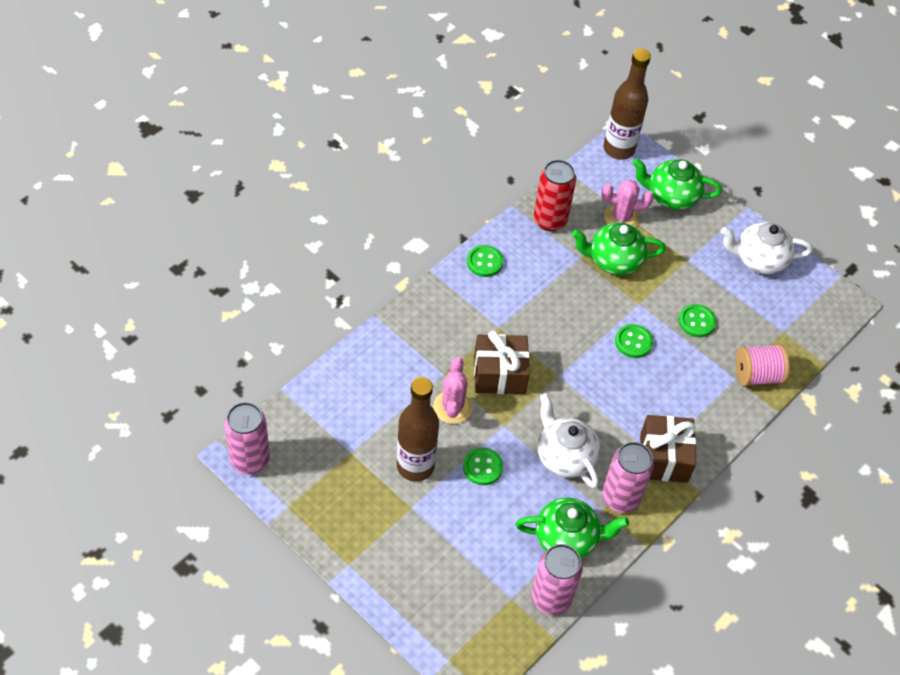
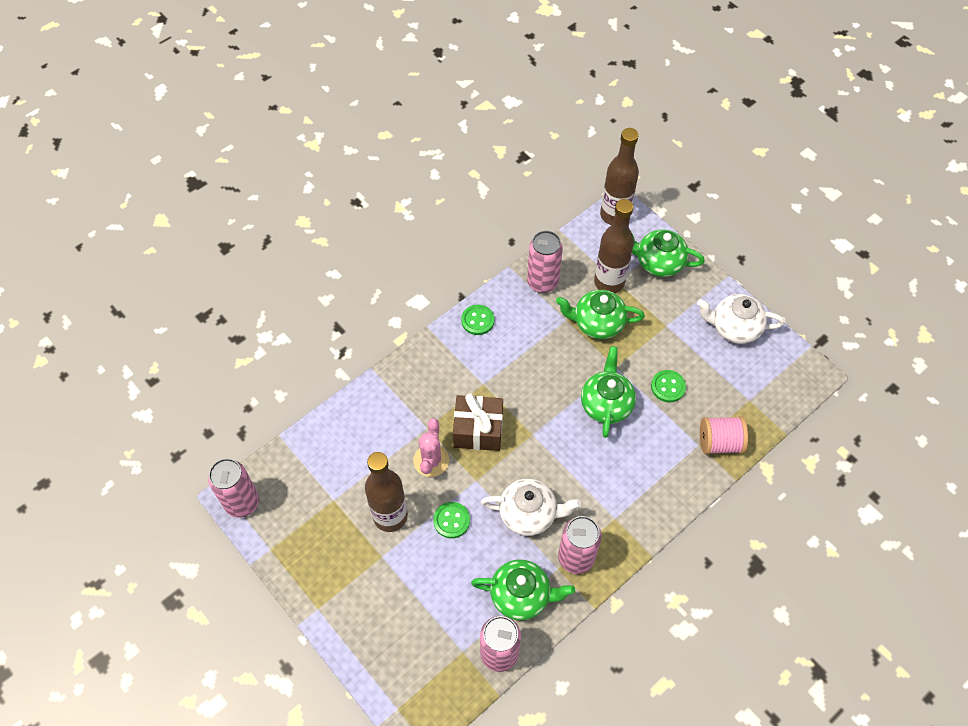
camera: 10 degrees right, 5 degrees up
(550, 220) = (542, 282): red can -> pink can
(564, 456) = (529, 514): white teapot -> white teapot turned 120 degrees clockwise
(621, 218) = (609, 282): pink cactus -> brown bottle
(633, 342) = (606, 404): green button -> green teapot
(664, 458) = (621, 520): brown gift -> none

